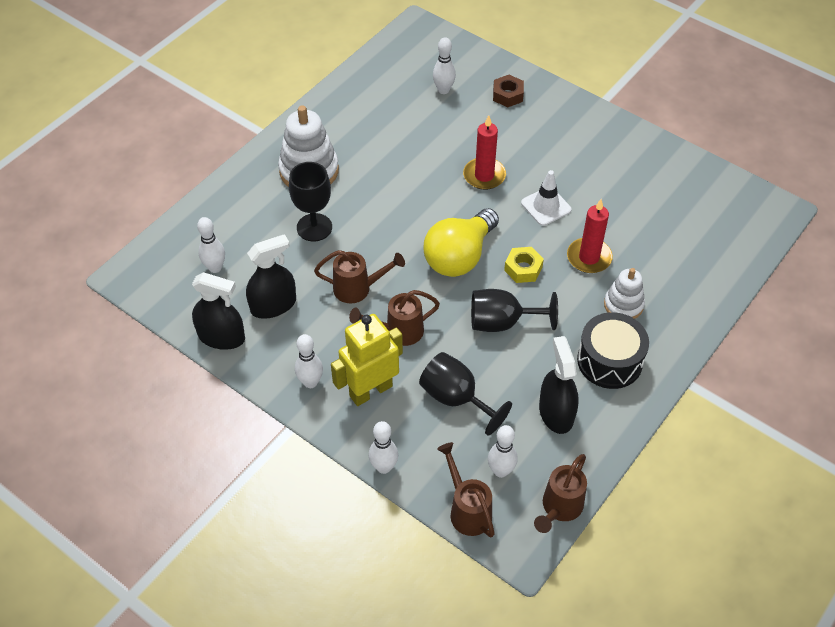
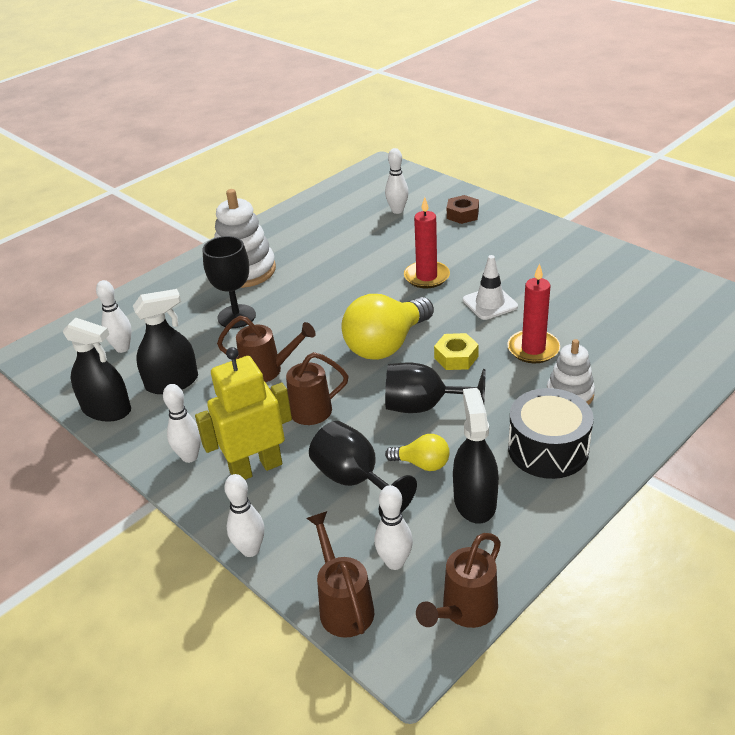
camera: 10 degrees right, 15 degrees down
(509, 380) = (422, 464): none -> yellow light bulb

